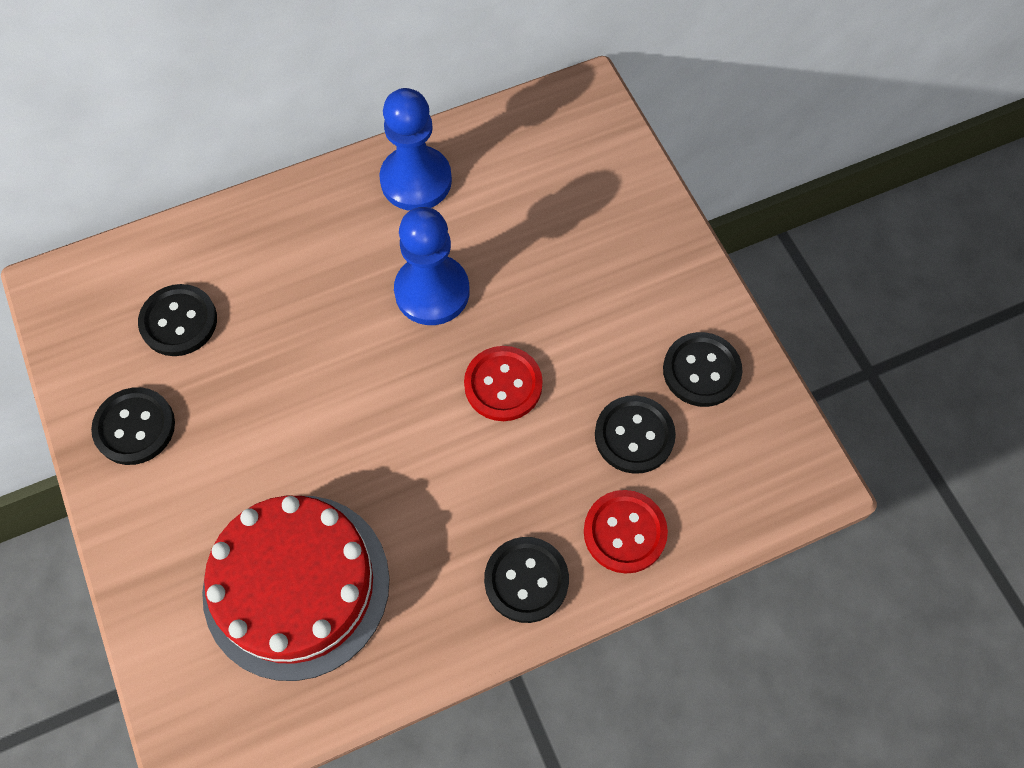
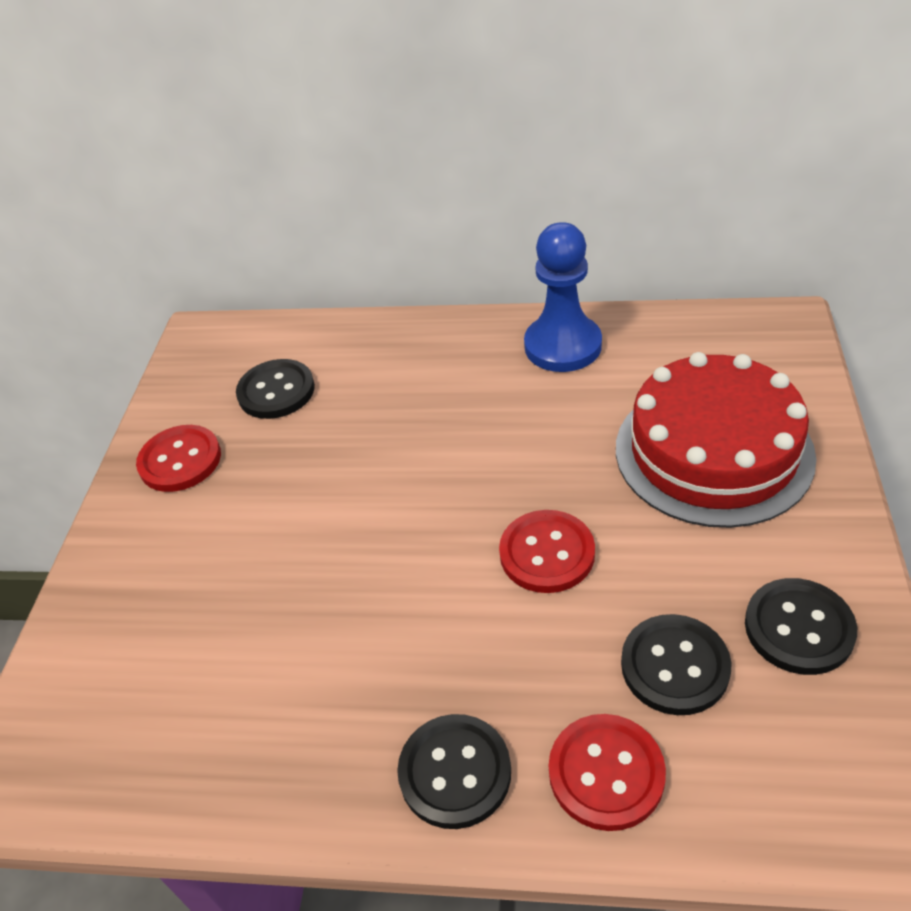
camera: 35 degrees right, 20 degrees down
(135, 427) = (180, 460): black button -> red button
(296, 585) = (215, 660): red cake -> red cake (713, 451)
(432, 291) = (522, 442): blue pawn -> none

